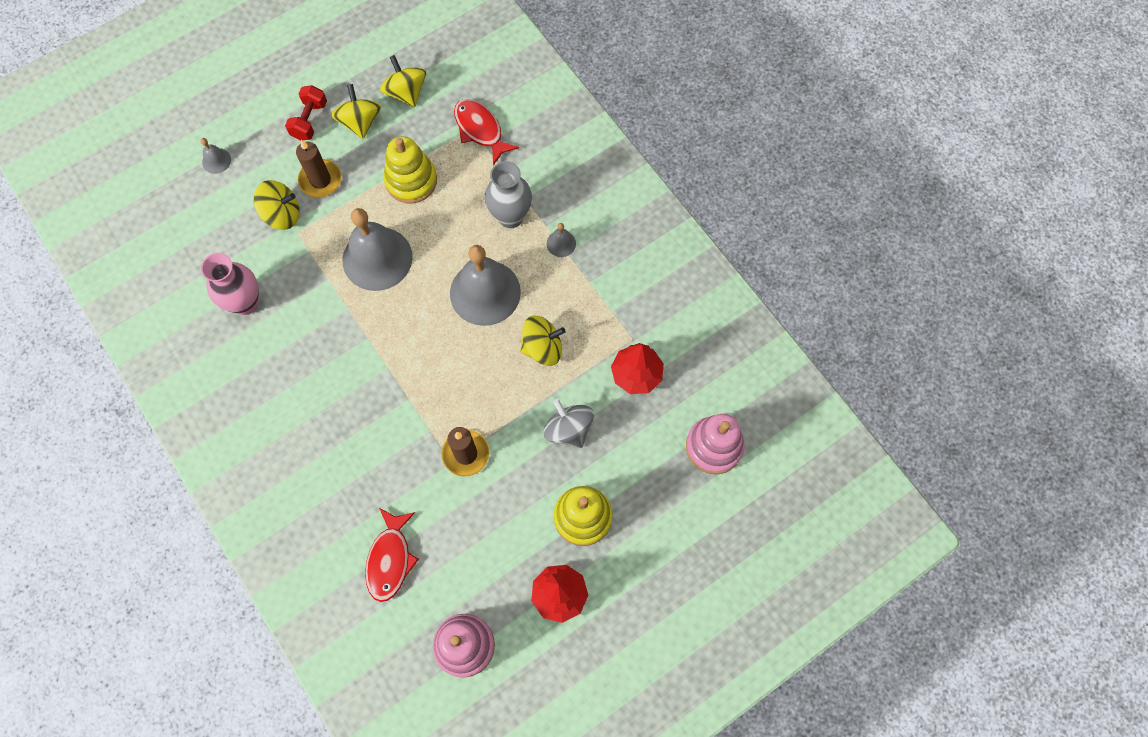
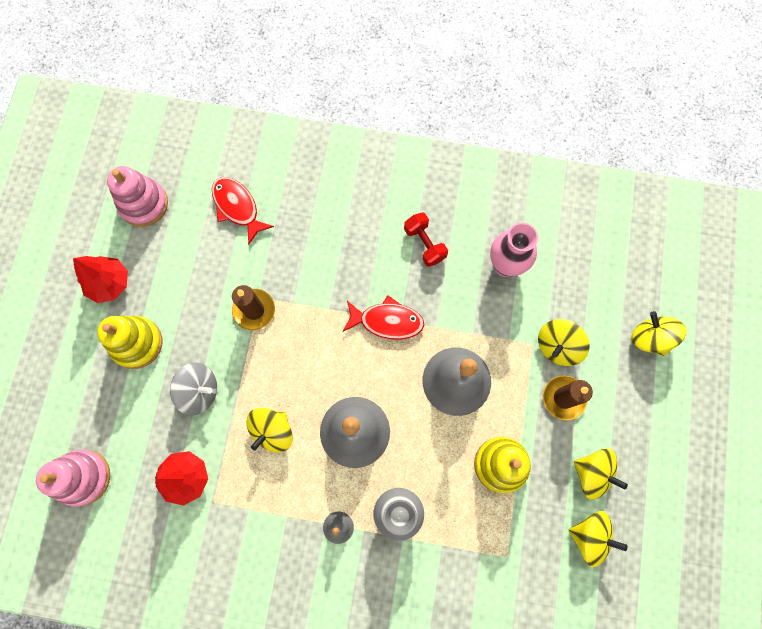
camera: 135 degrees right, 5 degrees up
(216, 161) = (650, 338): grey bell -> yellow spinning top
(309, 120) = (629, 436): red dumbbell -> red dumbbell (424, 244)
(480, 130) = (498, 563): red fish -> red fish (387, 321)

